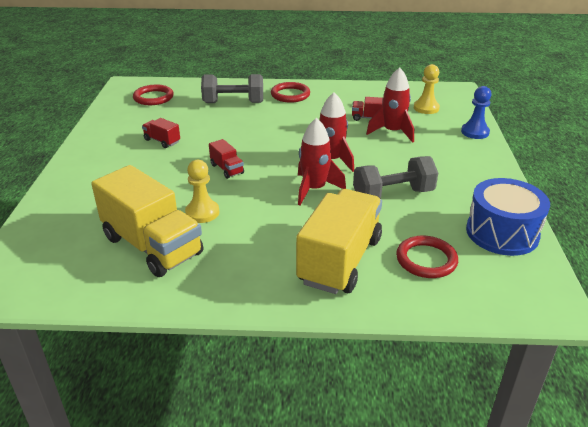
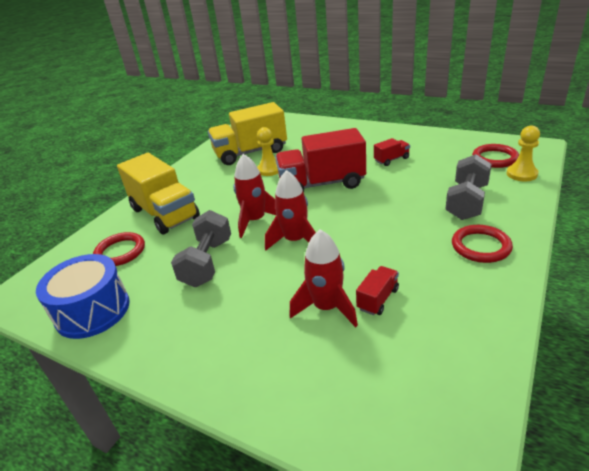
camera: 120 degrees right, 0 degrees up
(227, 169) = (322, 184): red truck -> red truck, size x2.28
(426, 108) = (384, 380): yellow pawn -> yellow pawn (521, 174)
(475, 132) = (272, 404): blue pawn -> none

